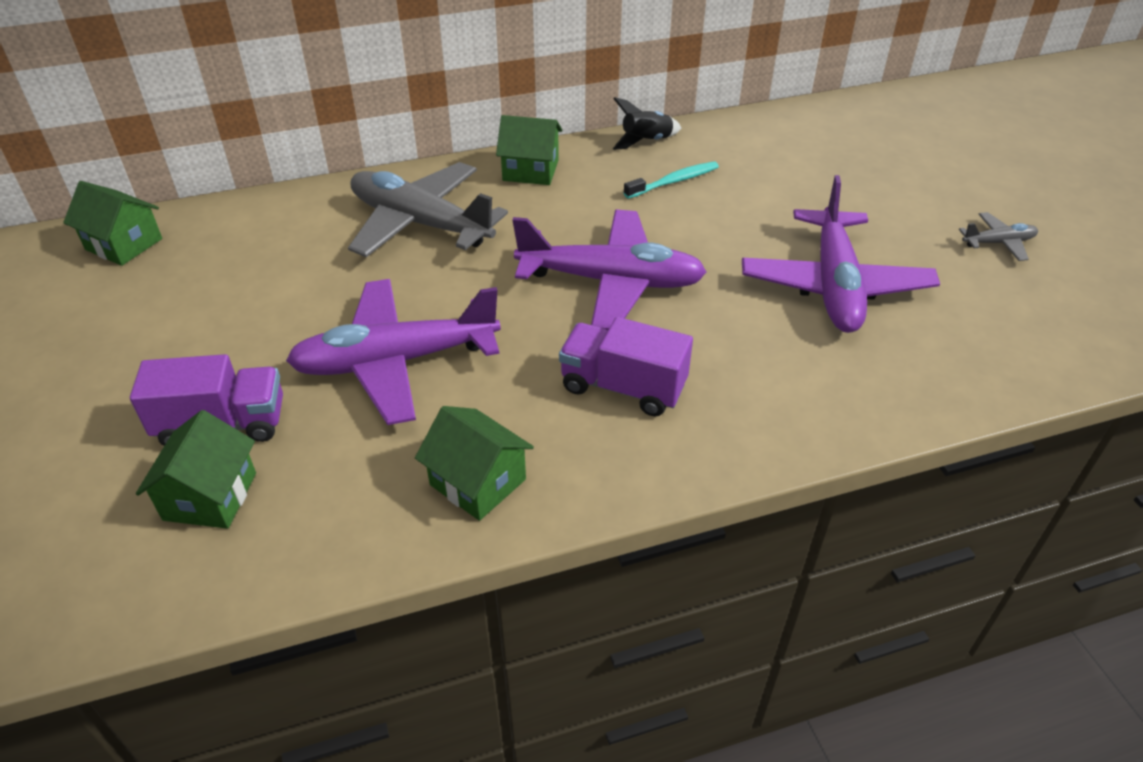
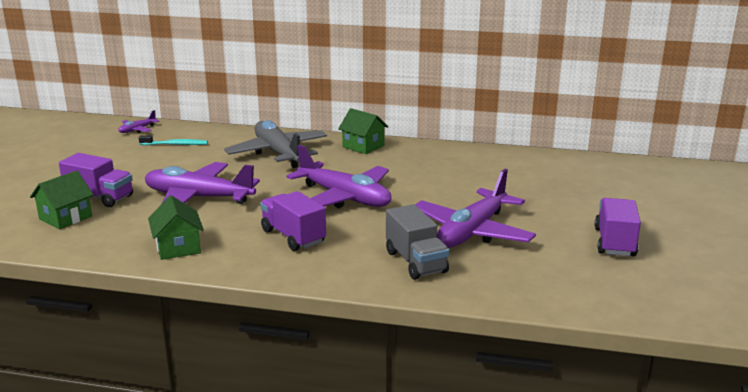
camera: 30 degrees right, 20 degrees down
(124, 244) = (137, 130): green house -> purple plane
(646, 141) = (446, 149): black rocket -> none
(674, 181) = (439, 168): turquoise toothbrush -> turquoise toothbrush (175, 144)
(828, 369) = (416, 262): none -> grey truck
(998, 243) = (614, 242): grey plane -> purple truck

